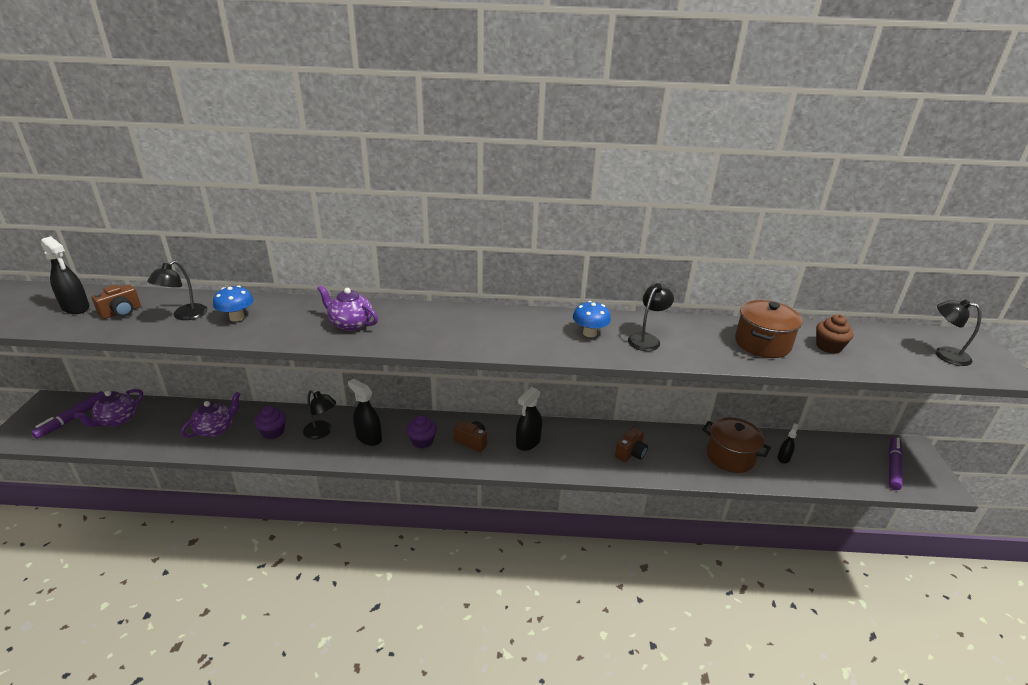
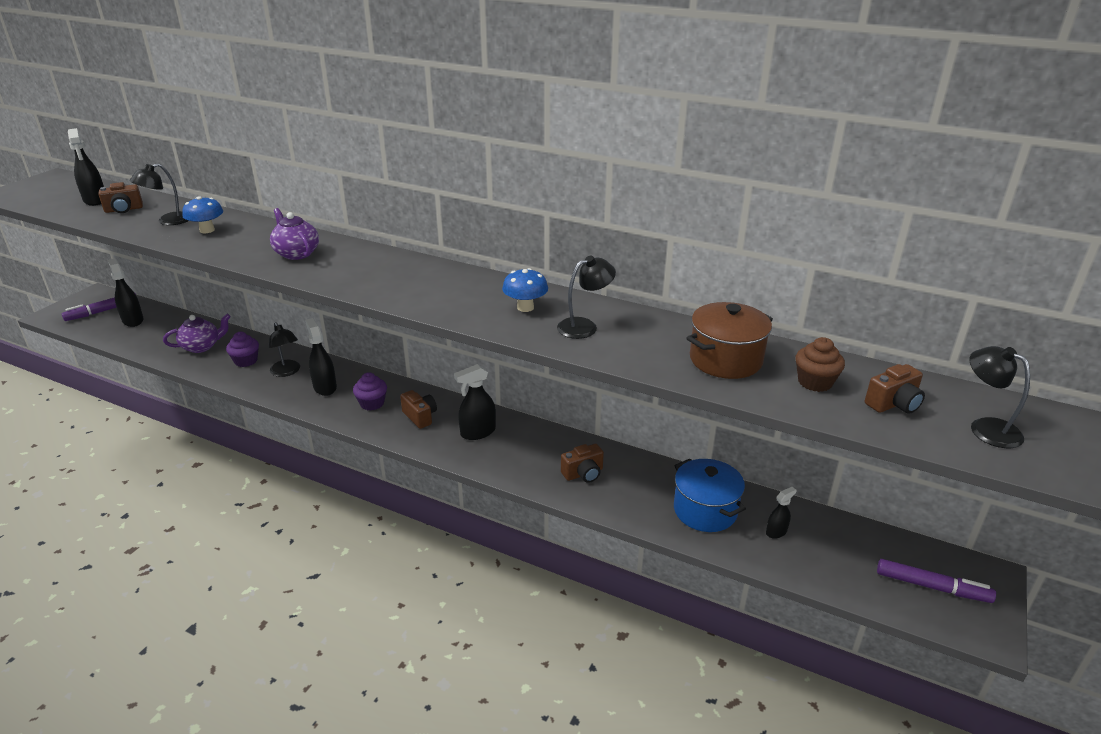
camera: 25 degrees right, 0 degrees up
(117, 420) = (133, 320): purple teapot -> black spray bottle
(730, 456) = (705, 510): brown pot -> blue pot
(884, 351) = (893, 404): none -> brown camera
(893, 467) = (932, 587): purple marker -> purple marker turned 60 degrees clockwise

